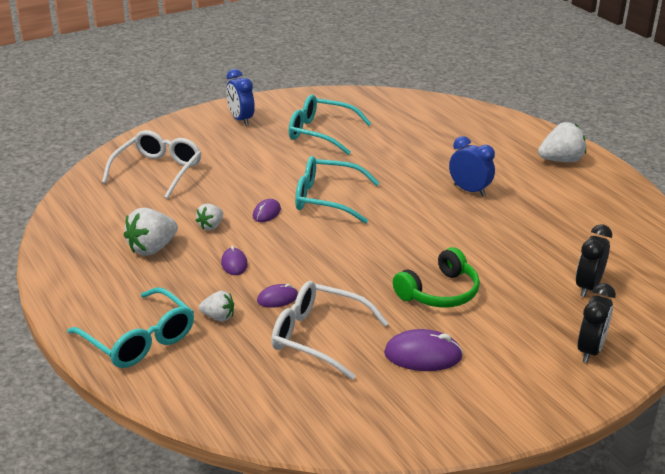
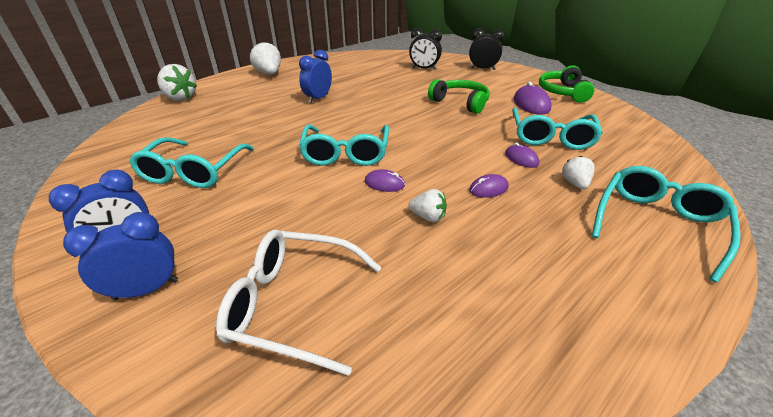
camera: 100 degrees left, 5 degrees up
(152, 248) = (501, 255): white strawberry -> white strawberry (180, 98)
(195, 130) = (146, 289): none -> blue clock
(318, 337) = (550, 137): white glasses -> turquoise glasses
(466, 407) = (562, 92): none -> green headphones

